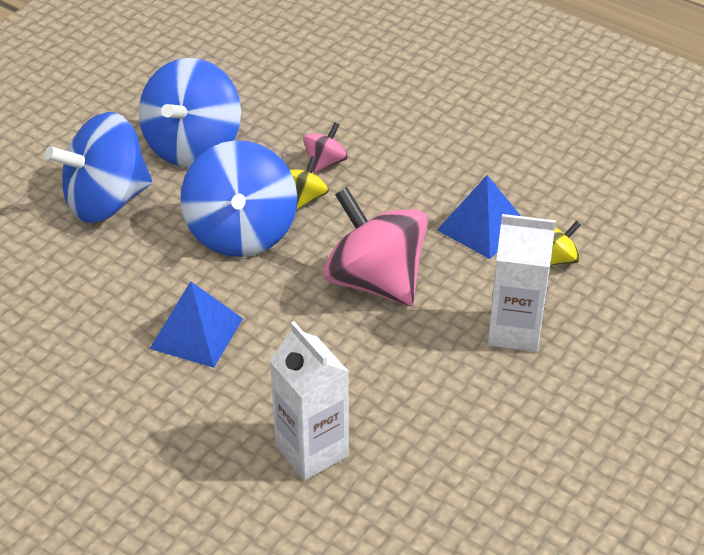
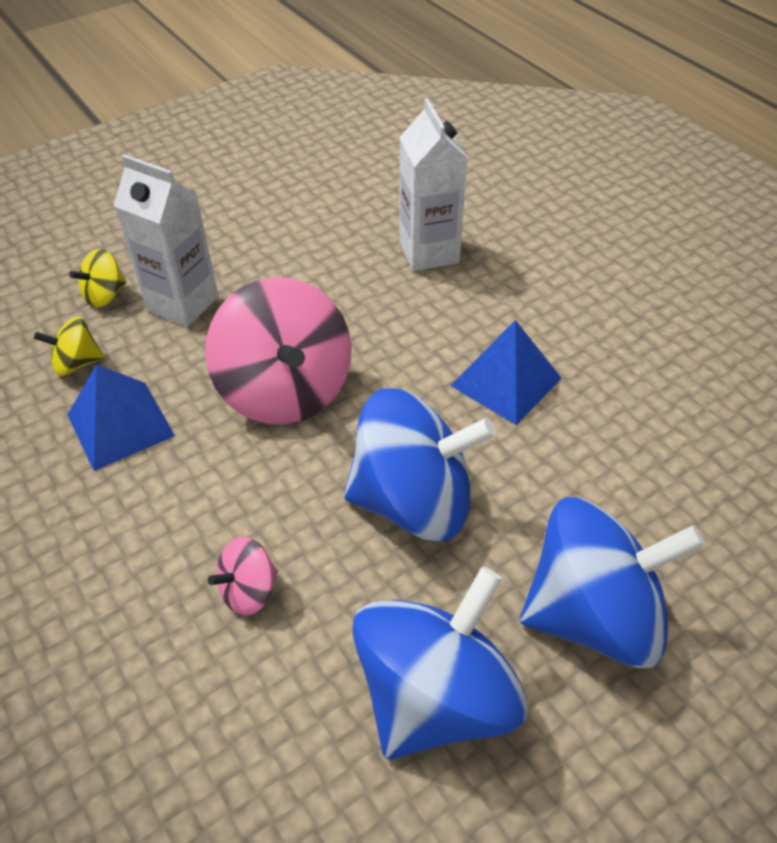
camera: 160 degrees left, 5 degrees up
(241, 232) = (414, 500): blue spinning top -> blue spinning top turned 75 degrees clockwise
(305, 198) = (308, 533): yellow spinning top -> yellow spinning top (105, 295)

